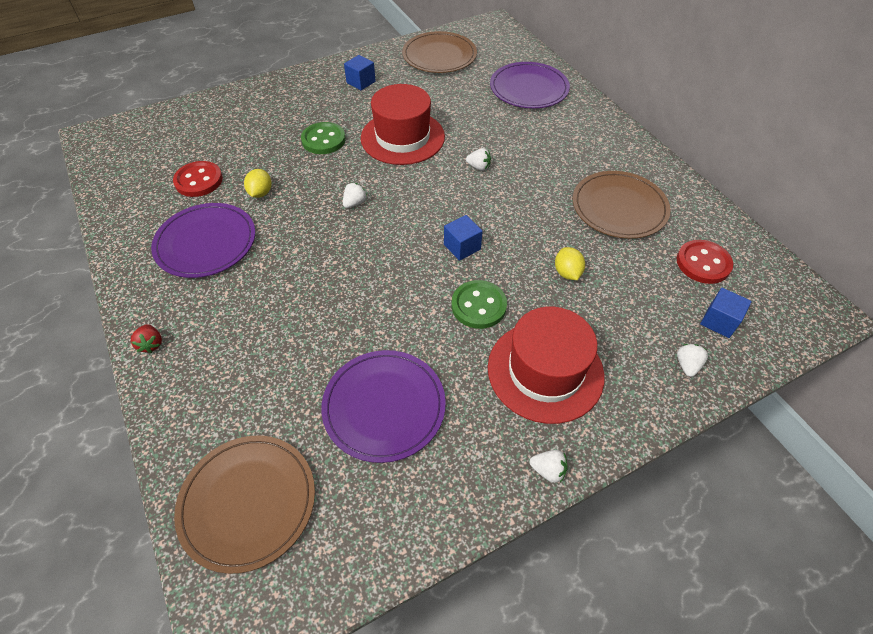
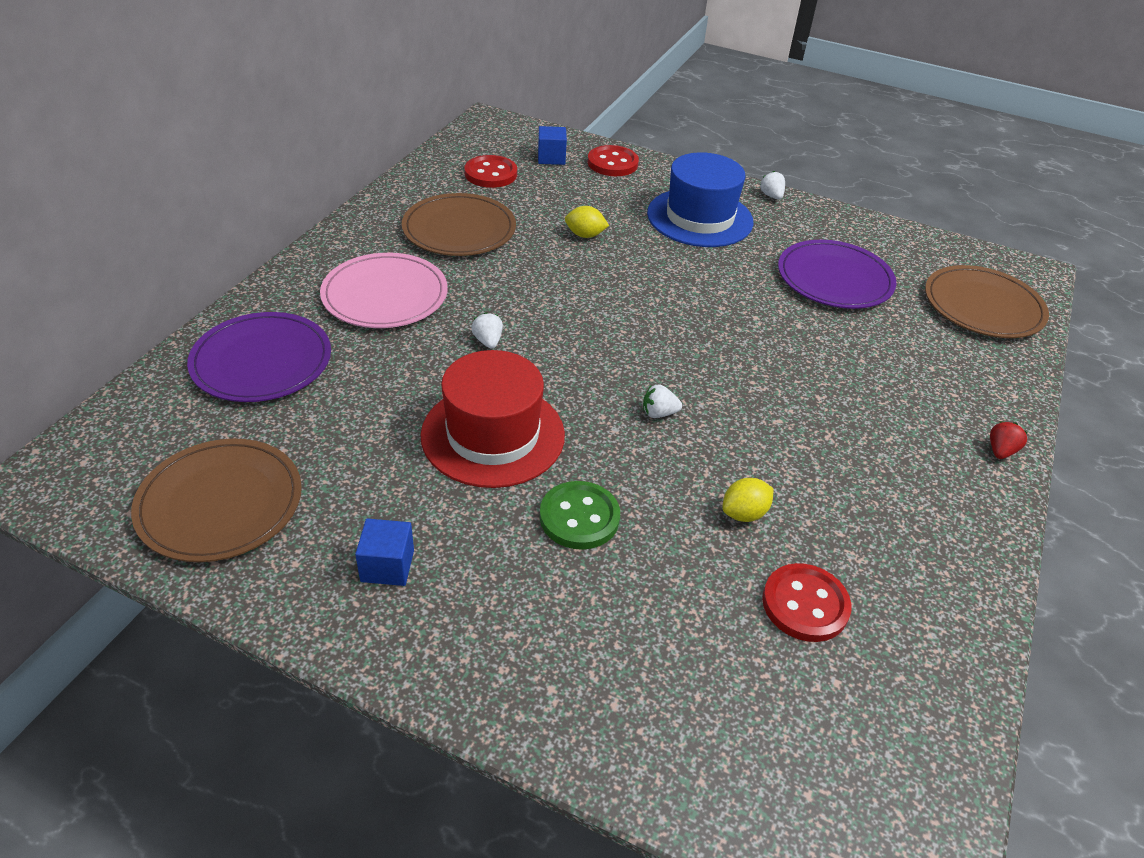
camera: 130 degrees left, 10 degrees down
(206, 243) = (867, 506): purple plate -> none
(462, 247) = (627, 305): blue cube -> none
(478, 306) = (683, 269): green button -> none
(545, 371) = (700, 218): red hat -> blue hat
(558, 146) = (385, 295): none -> pink plate
(567, 273) = (585, 235): yellow lemon -> yellow lemon turned 60 degrees clockwise
(687, 365) = (612, 163): white strawberry -> red button

